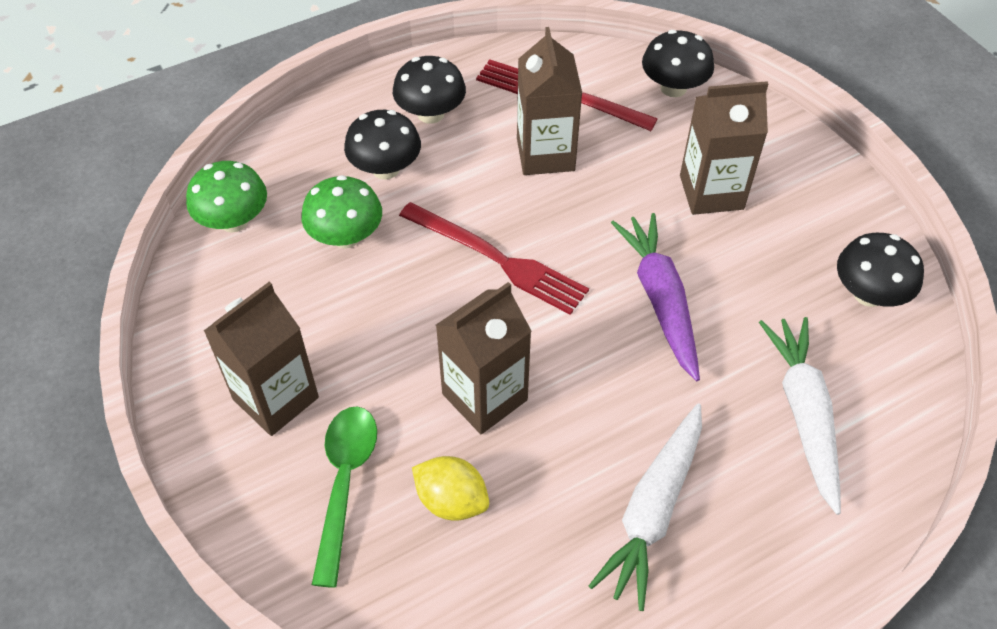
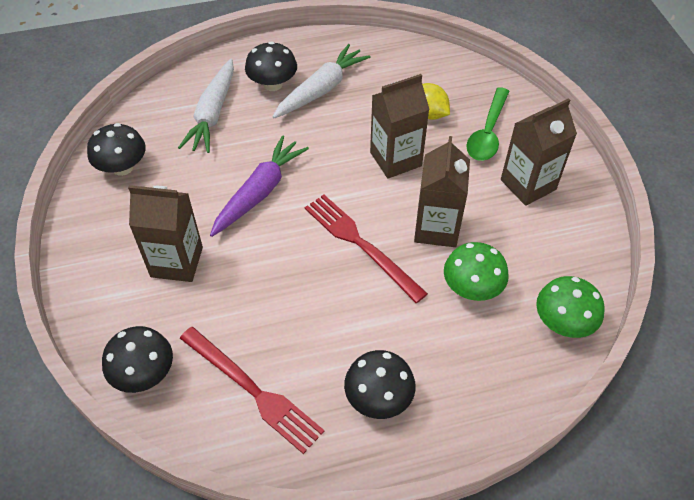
camera: 165 degrees left, 0 degrees up
(385, 169) = (431, 345): black mushroom -> black mushroom (273, 84)
(545, 154) = (290, 327): brown carton -> brown carton (436, 228)
(660, 300) = (259, 192): purple carrot -> purple carrot turned 150 degrees counterclockwise

